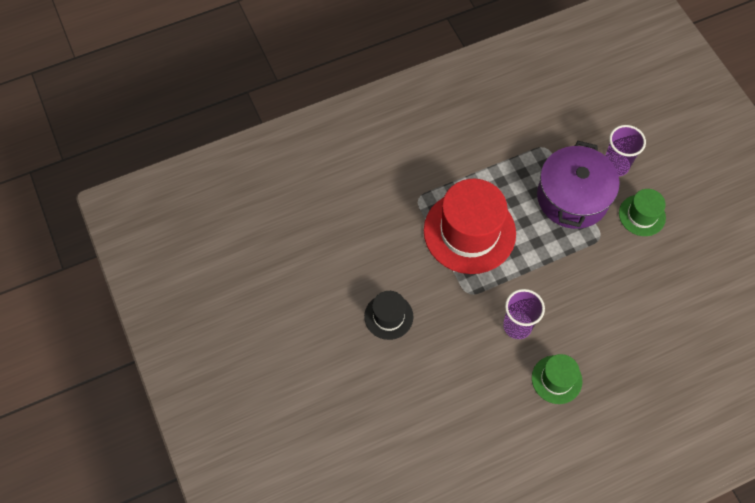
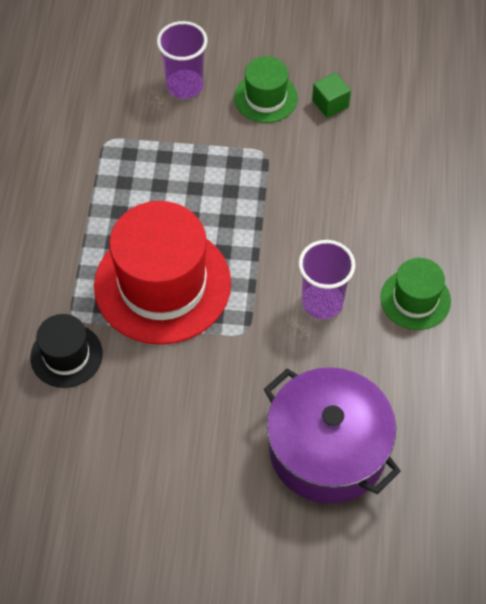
camera: 60 degrees left, 5 degrees down
(388, 316) = (216, 443): black hat -> black hat (66, 355)
(572, 197) = (194, 151): purple pot -> purple pot (327, 449)
(666, 255) = (330, 104): none -> green cube

